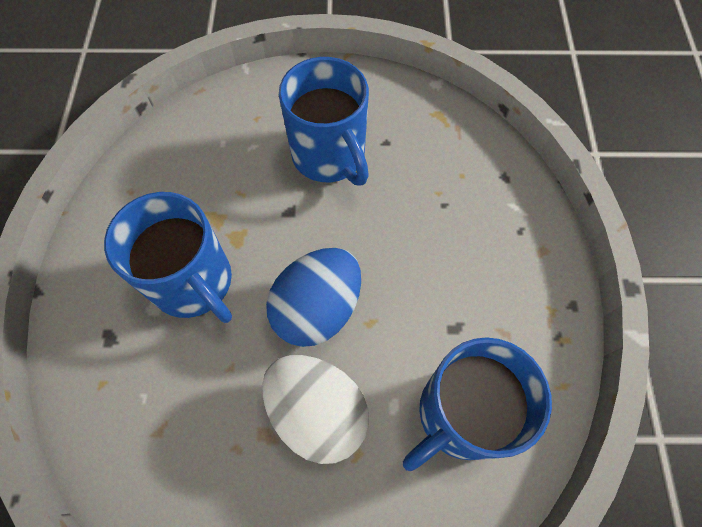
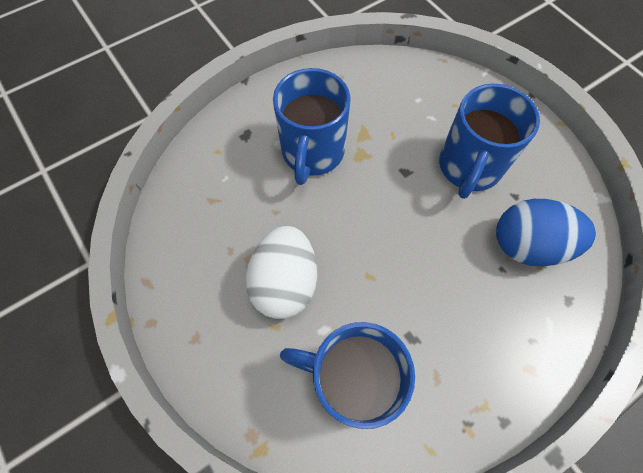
camera: 55 degrees right, 0 degrees up
(317, 309) = (352, 236): blue egg -> blue egg (528, 245)

